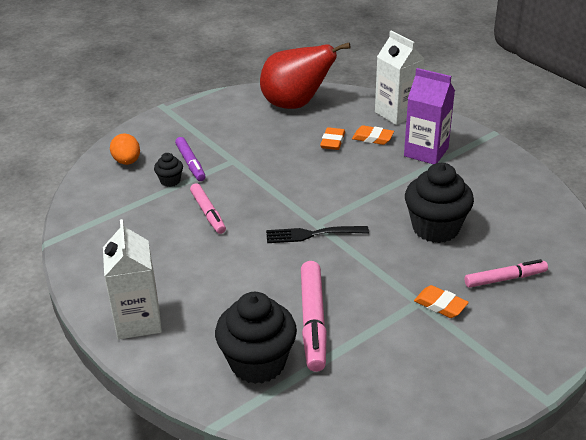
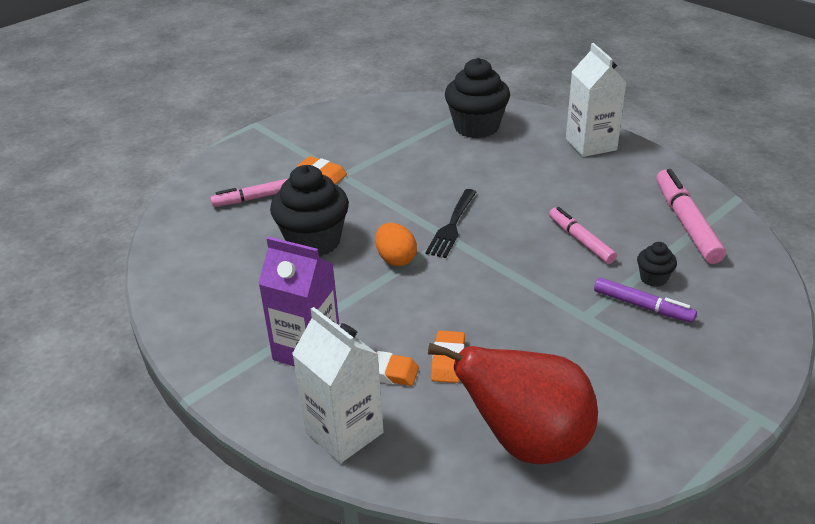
camera: 175 degrees right, 0 degrees up
(127, 161) = (734, 303): orange egg -> orange egg (396, 259)
(190, 163) = (643, 306): purple marker -> purple marker turned 150 degrees clockwise
(312, 234) = (452, 225): black fork -> black fork turned 120 degrees clockwise
(313, 321) = (437, 154): pink marker -> pink marker (686, 223)

